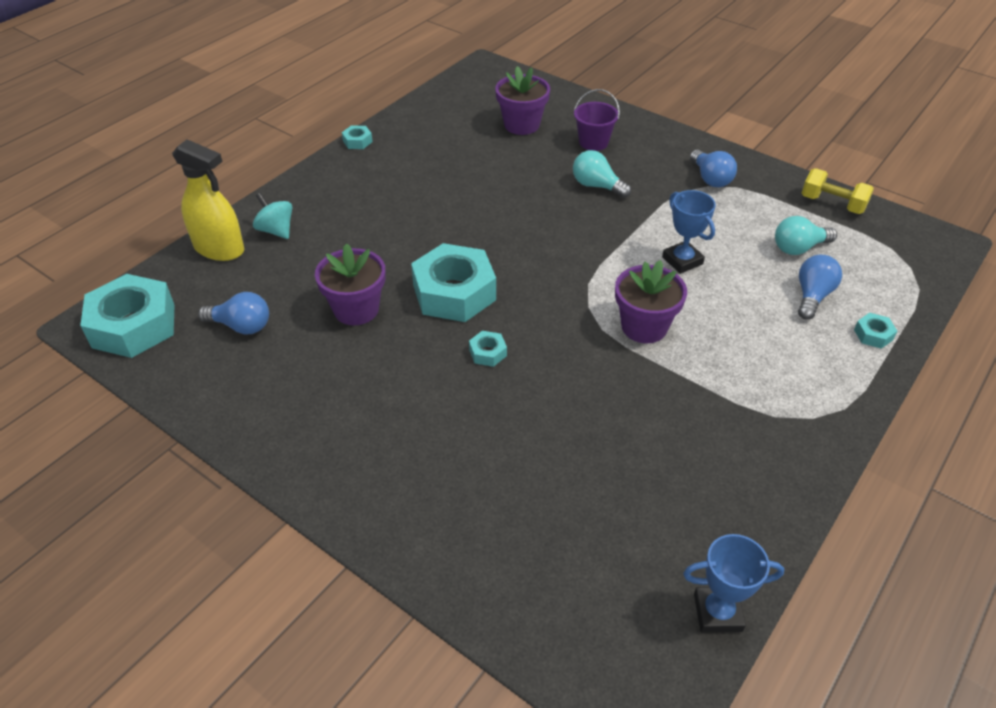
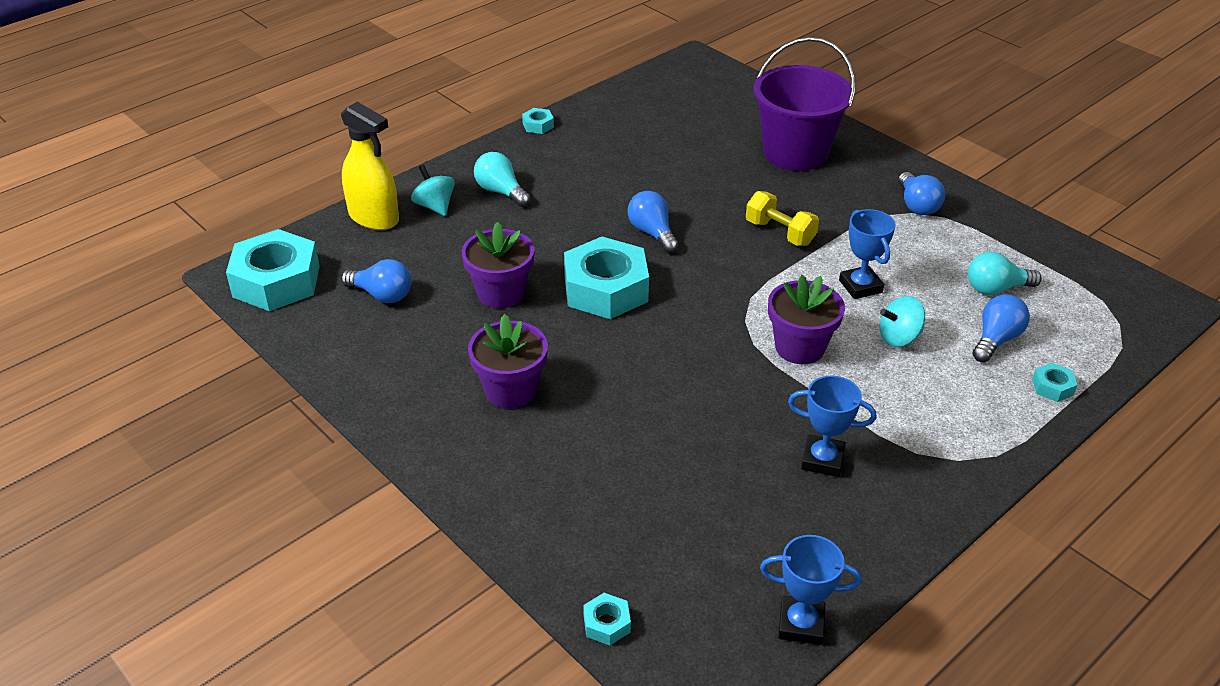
camera: 10 degrees right, 5 degrees down
(484, 232) = (652, 233): none -> blue light bulb
(487, 353) = (626, 352): turquoise nut -> turquoise nut (606, 624)
(521, 125) = (720, 126): purple flower pot -> purple flower pot (510, 390)
(593, 142) = (795, 153): purple bucket -> purple bucket, size x1.96
(597, 186) = (786, 199): turquoise light bulb -> turquoise light bulb (500, 191)
(693, 436) = (822, 460): none -> blue trophy
(729, 305) = (899, 337): none -> turquoise spinning top
(832, 204) = (1050, 247): yellow dumbbell -> yellow dumbbell (780, 233)

